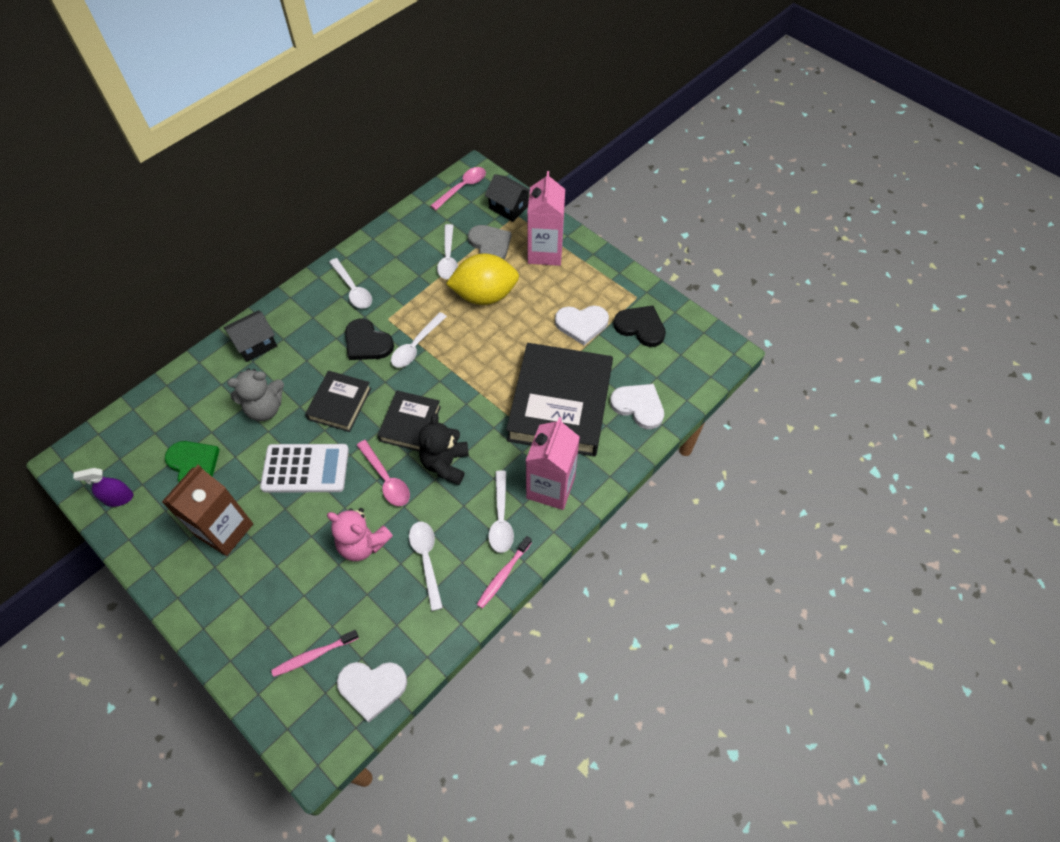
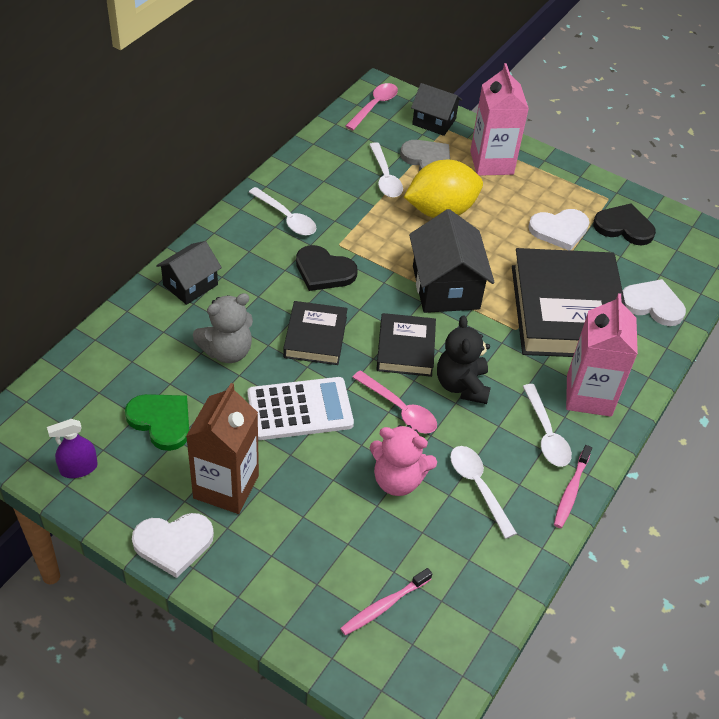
camera: 15 degrees left, 10 degrees down
(372, 687) = (466, 630): white heart -> white heart (173, 543)
(416, 346) = (382, 269): white spoon -> none
(463, 369) = (446, 287): none -> black house

